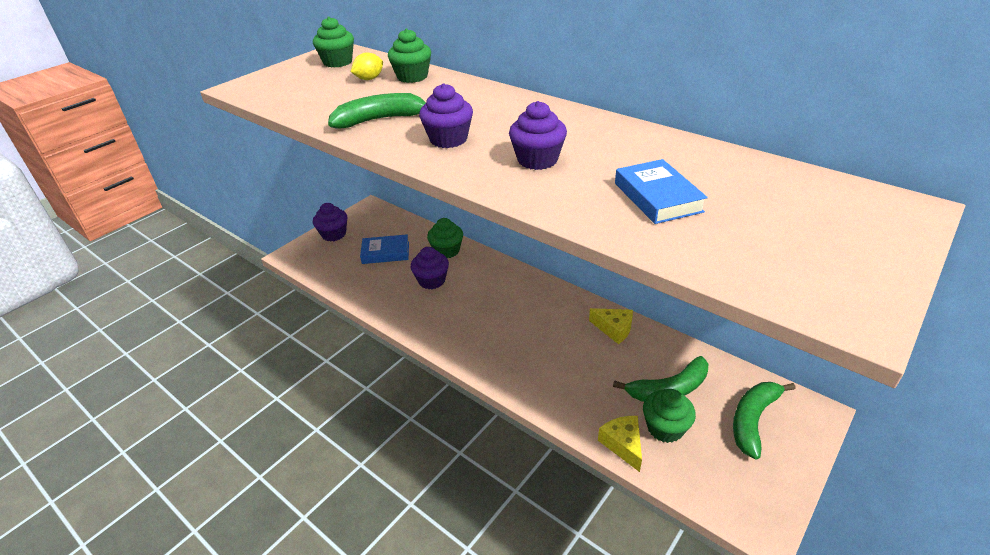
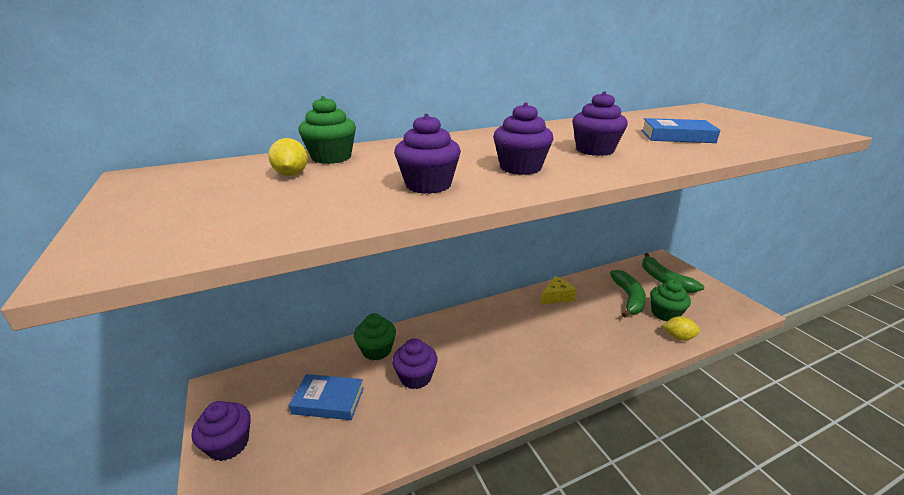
camera: 65 degrees left, 10 degrees down
(338, 62) = (189, 181): green cupcake -> none
(381, 120) = (428, 185): green banana -> purple cupcake
(385, 252) = (328, 400): blue book -> blue book turned 75 degrees clockwise
(623, 444) = (678, 337): yellow cheese -> yellow lemon

